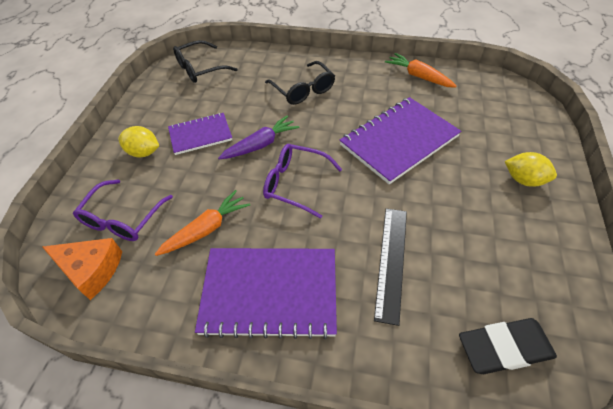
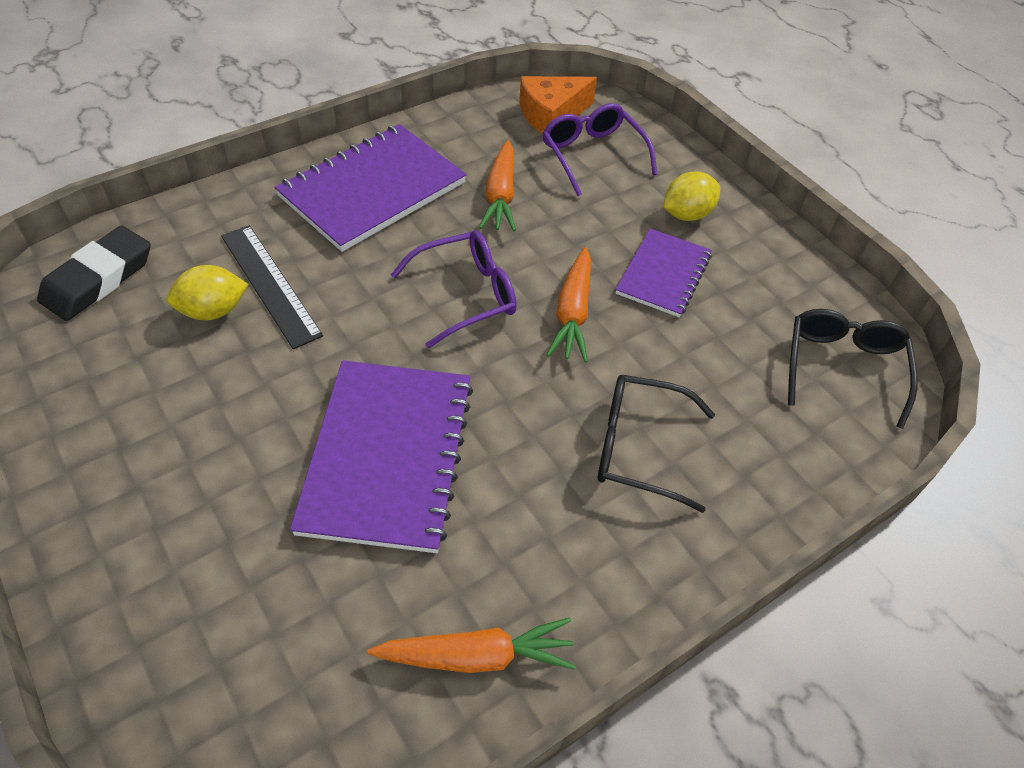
camera: 130 degrees right, 0 degrees up
(260, 145) = (573, 312): purple carrot -> orange carrot
(523, 180) = (138, 516): yellow lemon -> yellow lemon (213, 311)

